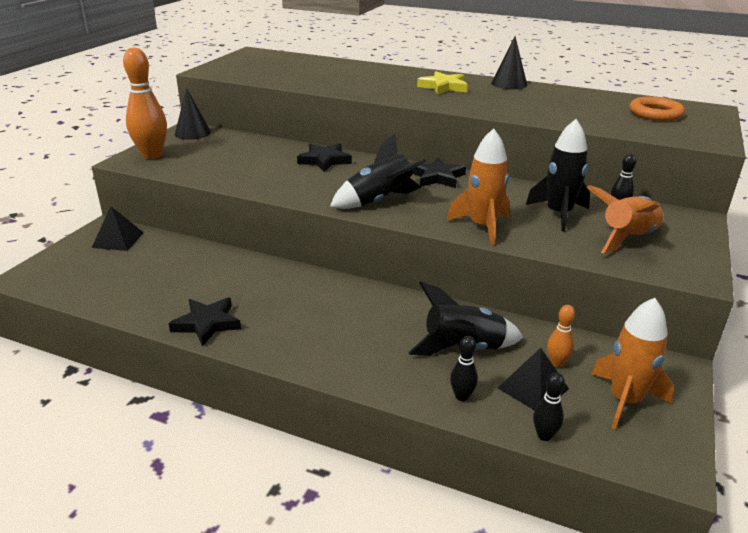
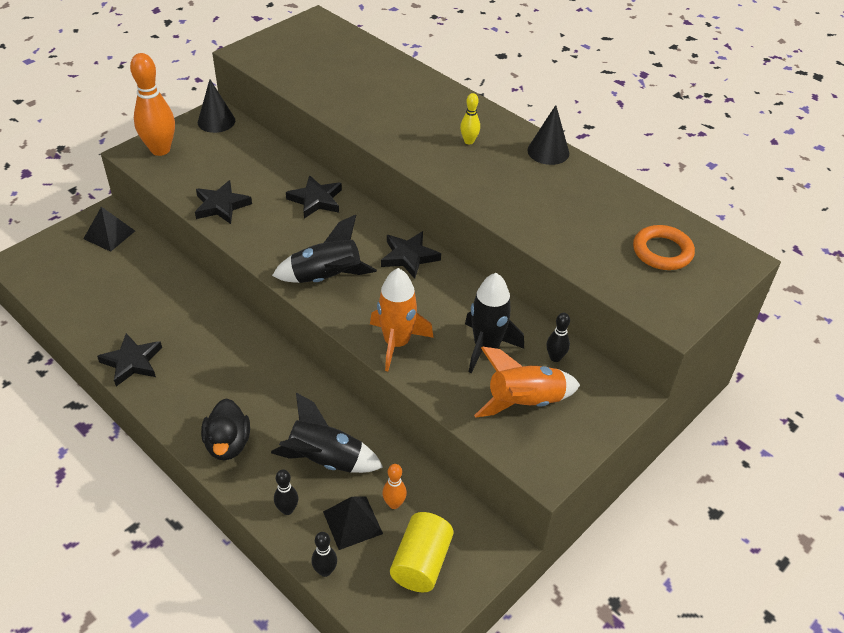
camera: 20 degrees right, 15 degrees up
(240, 177) = (221, 205): none -> black star
(357, 361) = (228, 444): none -> black duck
(443, 87) = (469, 141): yellow star -> yellow bowling pin
(625, 400) = (421, 563): orange rocket -> yellow cylinder

